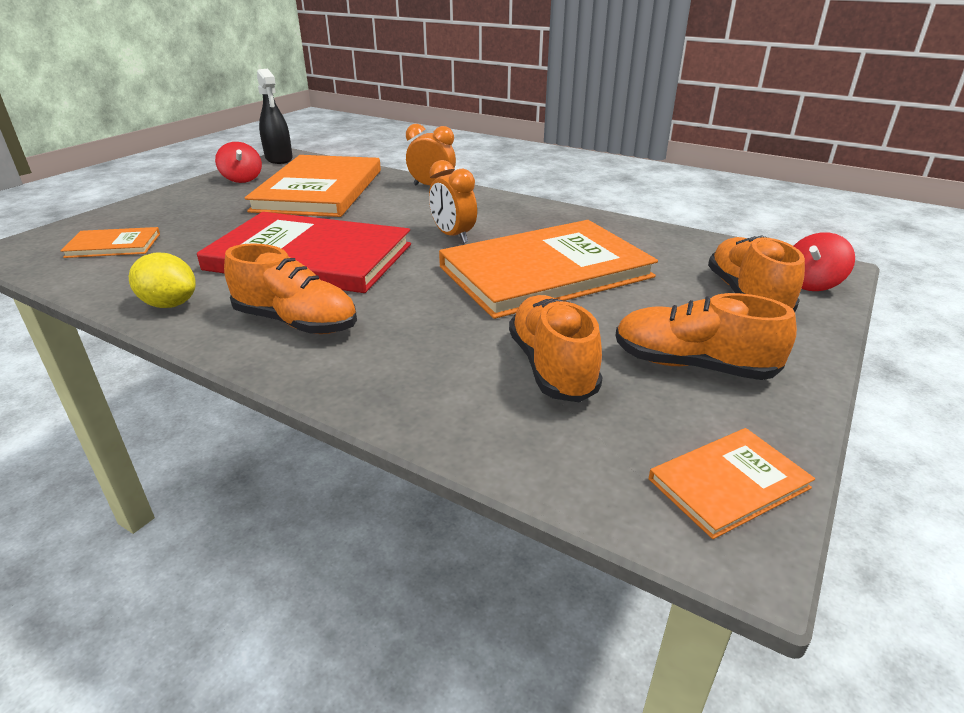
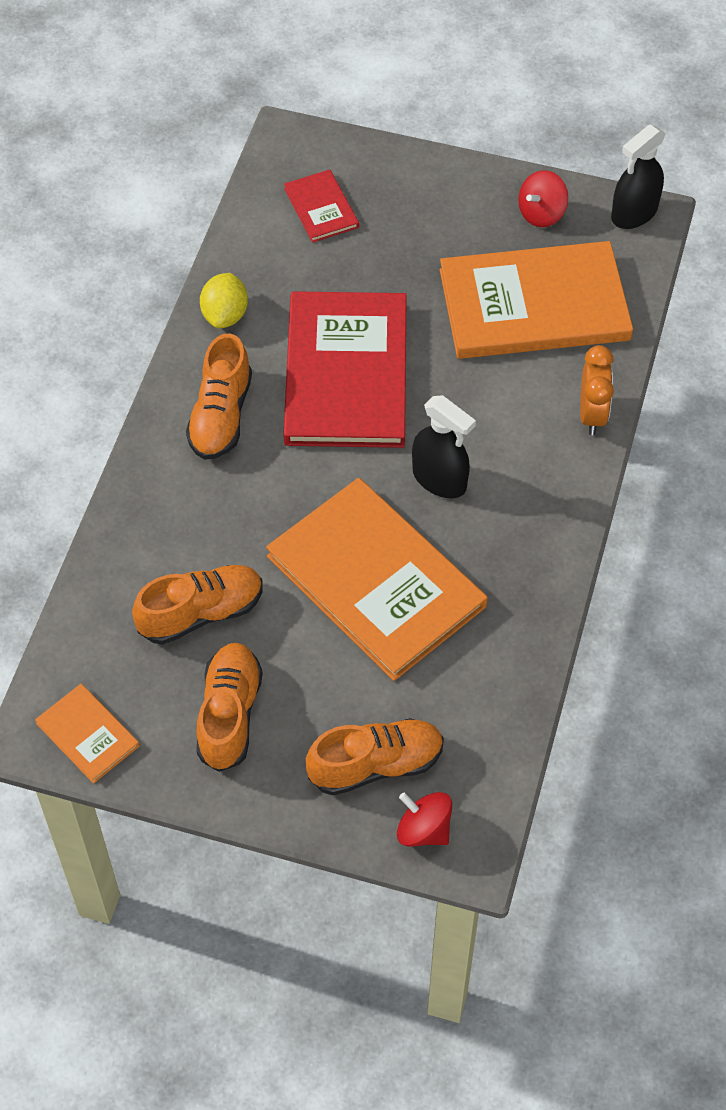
camera: 75 degrees right, 25 degrees up
(113, 245) = (321, 208): orange book -> red book
(453, 236) = (439, 479): orange clock -> black spray bottle

